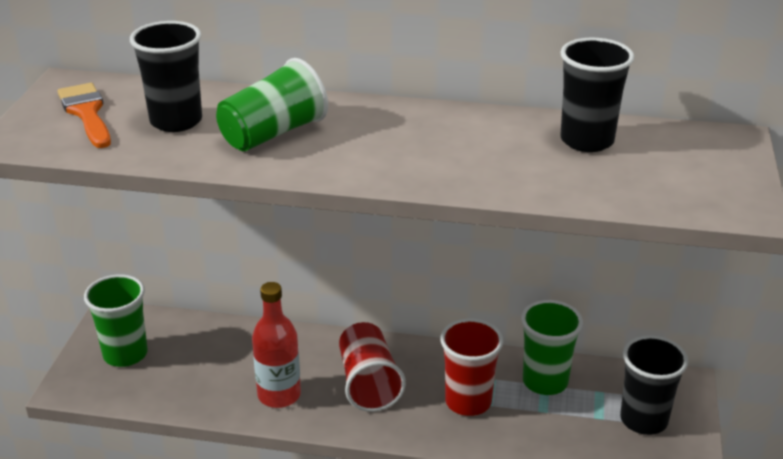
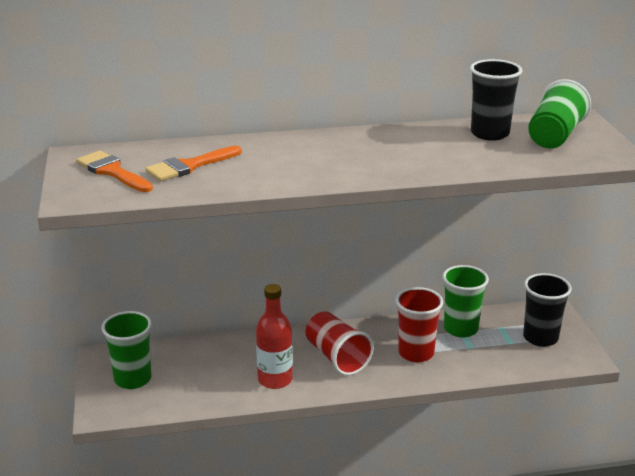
camera: 20 degrees left, 5 degrees down
(176, 121) = (189, 166): black cup -> orange brush
(273, 134) = (270, 163): green cup -> green cup (554, 136)

